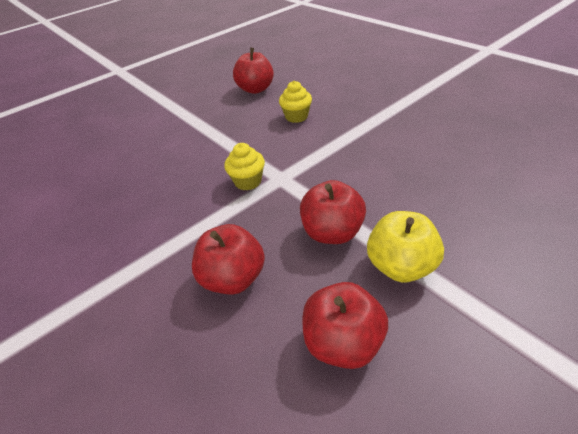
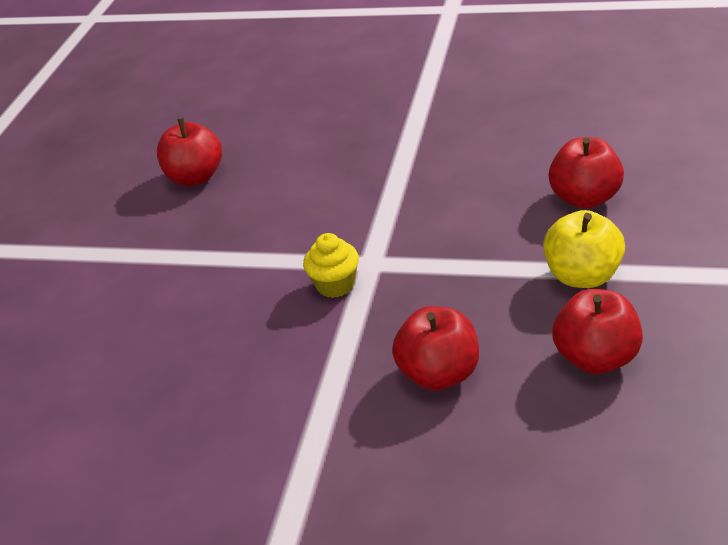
camera: 35 degrees left, 5 degrees down
(296, 117) = (302, 187): yellow cupcake -> none
(332, 232) = (490, 283): red apple -> red apple (585, 198)

